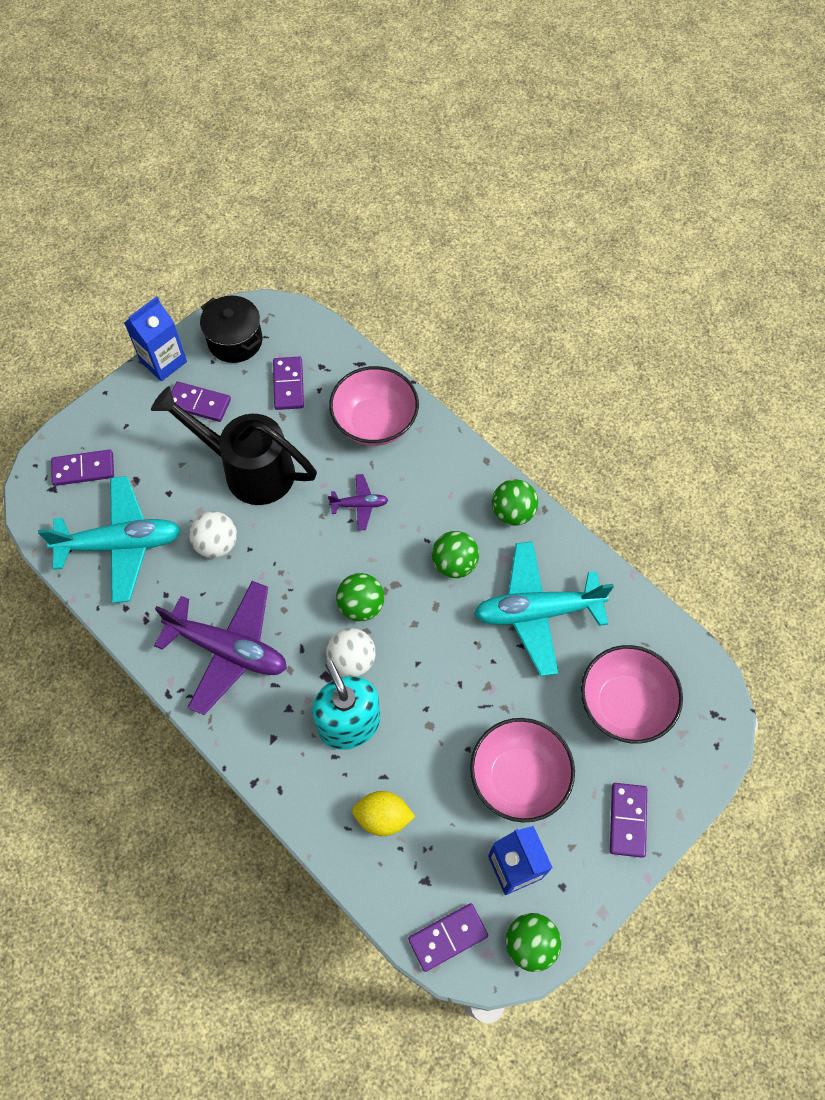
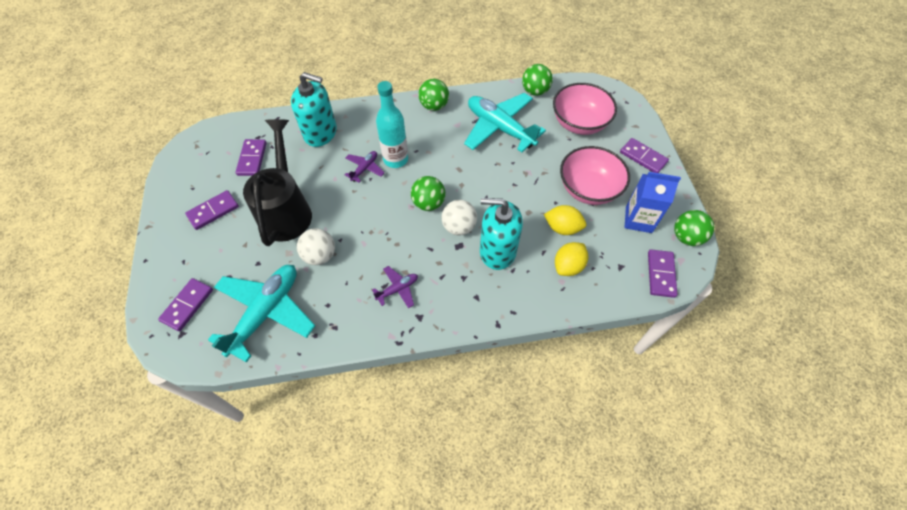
camera: 55 degrees left, 5 degrees down
(163, 362) = (162, 214): blue carton -> none
(228, 650) = (397, 289): purple plane -> purple plane, size x0.46
(235, 341) = (192, 168): black pot -> none
(249, 469) = (286, 210): black watering can -> black watering can turned 120 degrees clockwise
(288, 385) = (252, 159): purple domino -> purple domino turned 60 degrees clockwise
(375, 422) = (320, 133): pink bowl -> turquoise soap dispenser
(397, 527) = (395, 159): none -> turquoise bottle
(434, 779) = (562, 228): none -> yellow lemon
(454, 564) = (441, 147): green ball -> green ball (535, 91)
(537, 612) = (500, 128): turquoise plane -> turquoise plane turned 105 degrees clockwise

